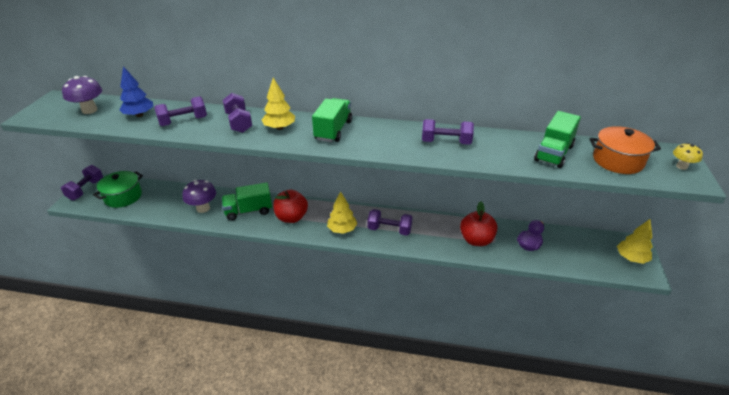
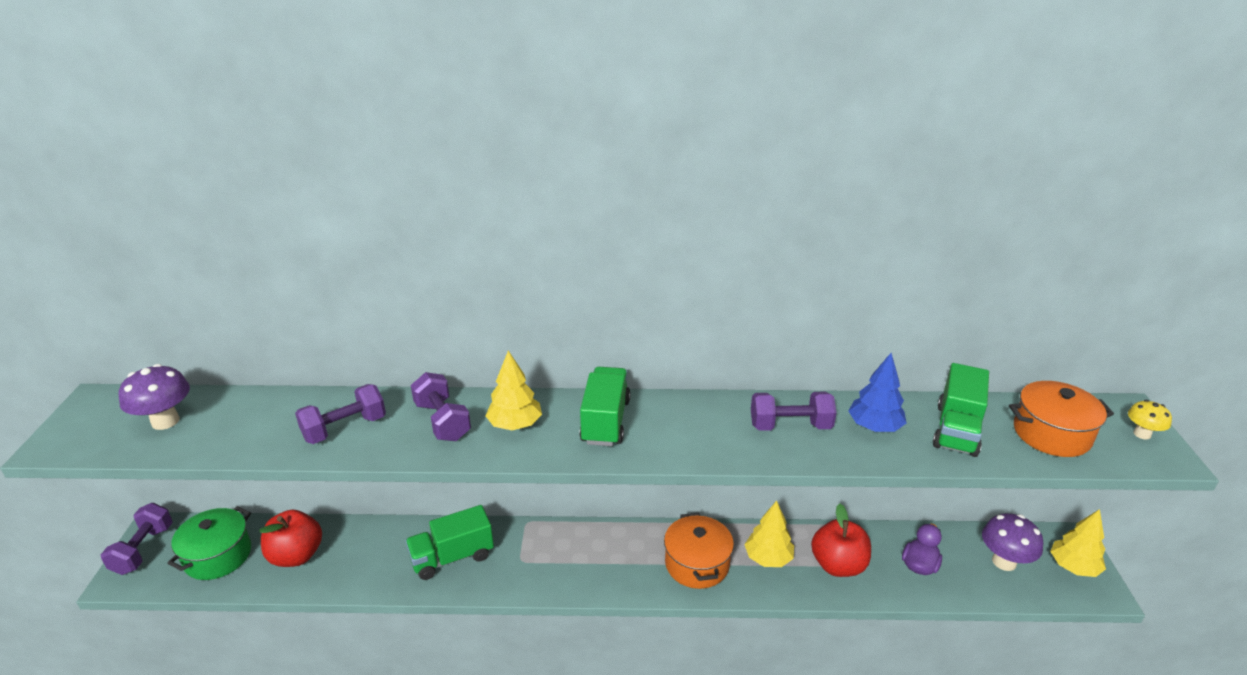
camera: 10 degrees left, 5 degrees down
(139, 115) = (261, 423): blue tree -> blue tree (874, 427)
(203, 208) = (370, 561): purple mushroom -> purple mushroom (1004, 562)
(291, 217) = (529, 561): red apple -> red apple (296, 556)
(342, 230) = (620, 573): yellow tree -> yellow tree (768, 558)
(389, 230) = (697, 564): purple dumbbell -> orange pot

